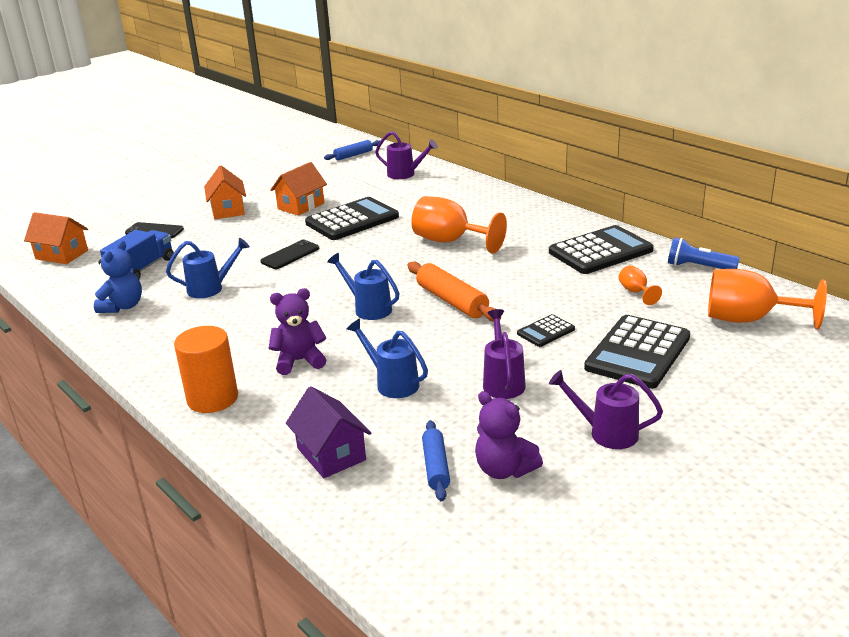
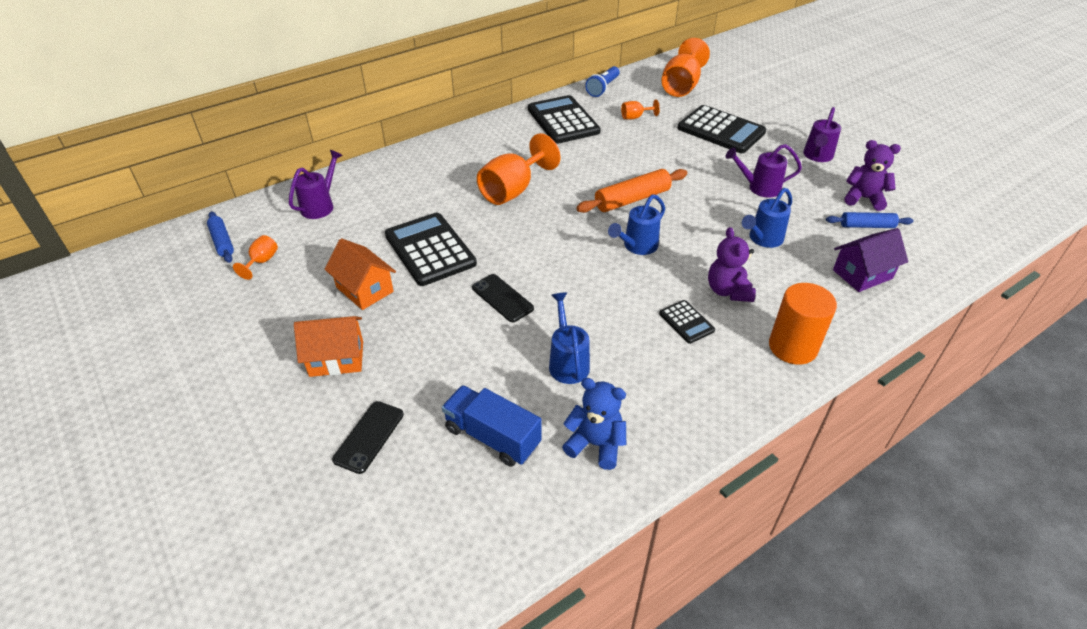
camera: 85 degrees left, 15 degrees up
(62, 255) = (404, 552): orange house -> none
(332, 170) = (262, 262): none -> orange goblet
(504, 470) = (863, 198): purple teddy bear -> purple teddy bear turned 120 degrees counterclockwise
(546, 331) = (689, 161): black calculator -> black calculator (686, 322)

